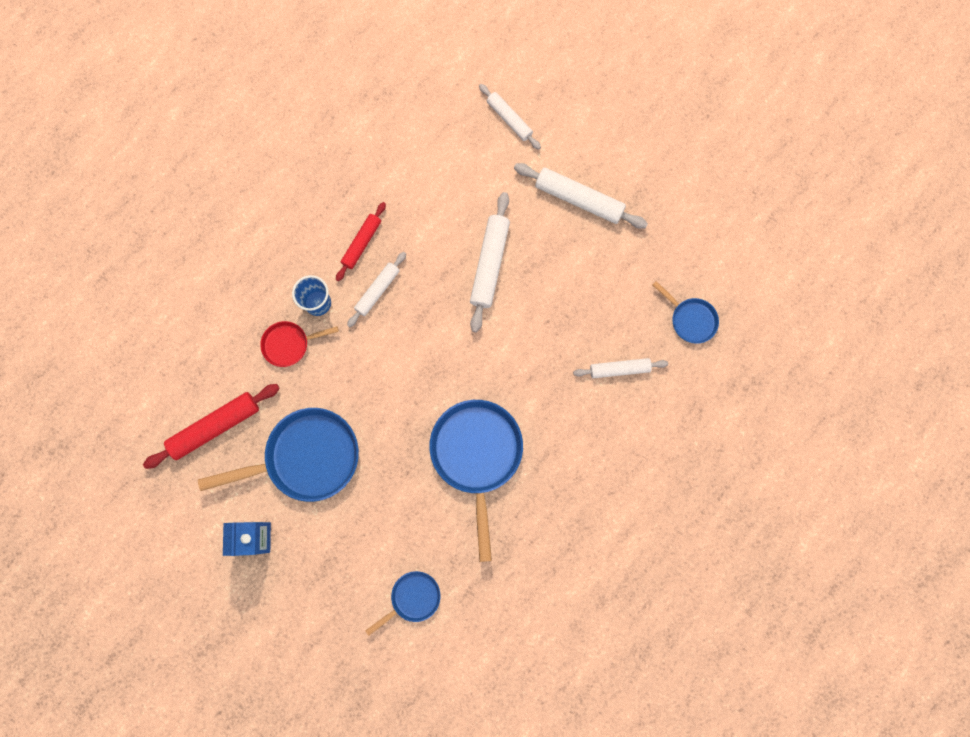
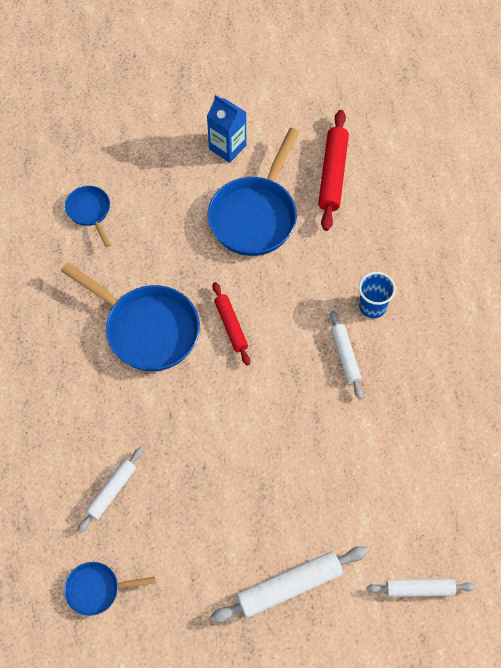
camera: 130 degrees right, 15 degrees down
(289, 344) = (355, 264): red pan -> none
(361, 243) = (398, 375): red rolling pin -> red rolling pin (231, 326)
(412, 598) = (90, 212): blue pan -> blue pan turned 150 degrees clockwise
(489, 264) = (294, 460): white rolling pin -> none

